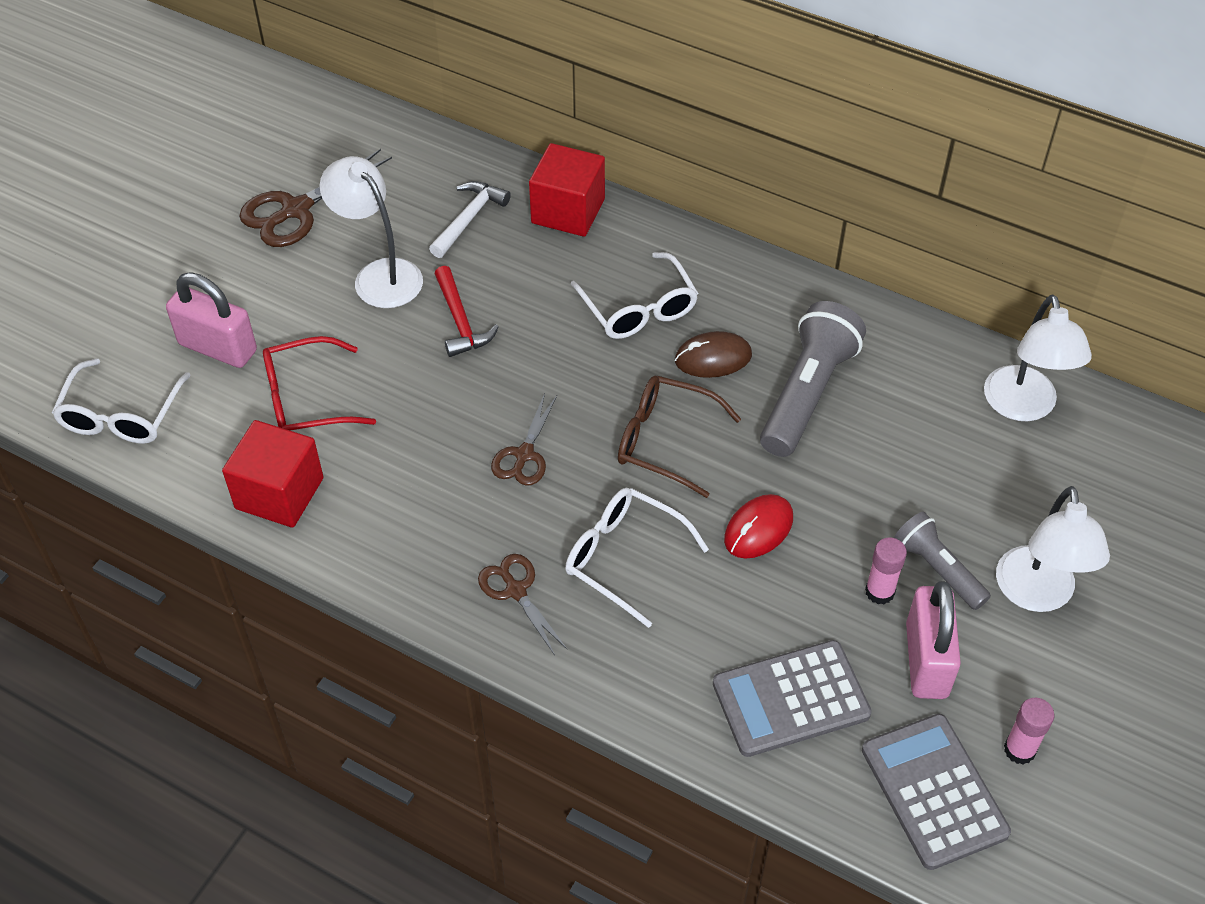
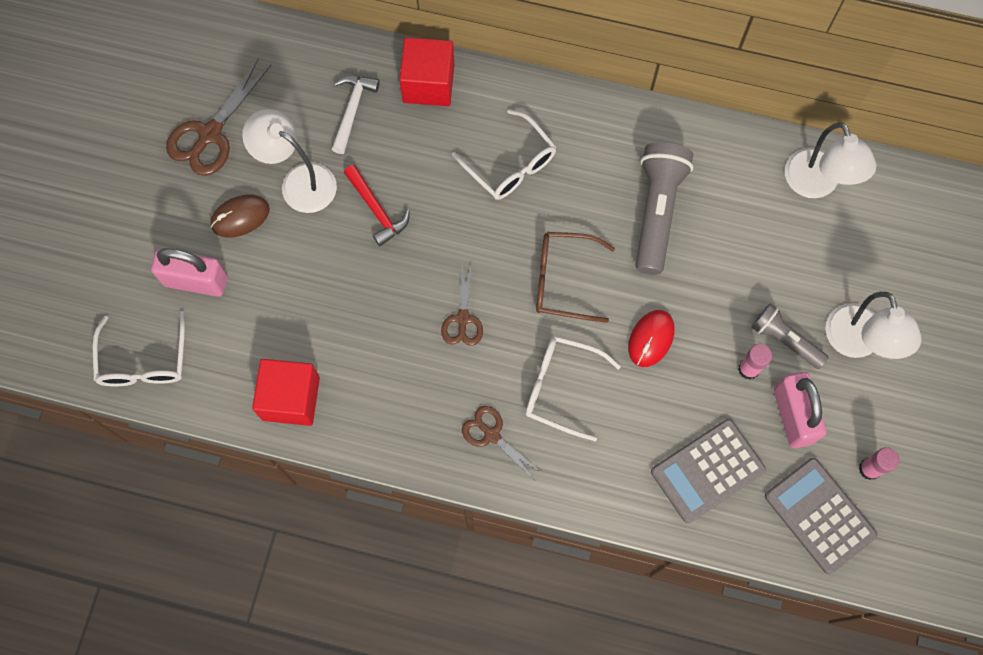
camera: 15 degrees left, 20 degrees up
(306, 400) = (282, 311): red glasses -> none
(713, 358) = (579, 197): brown mouse -> brown mouse (240, 217)

